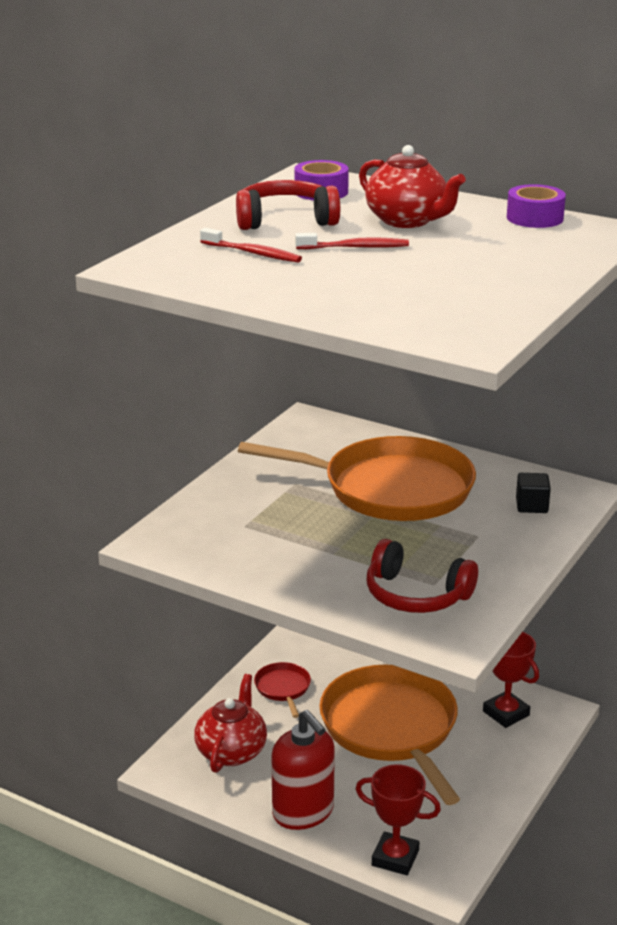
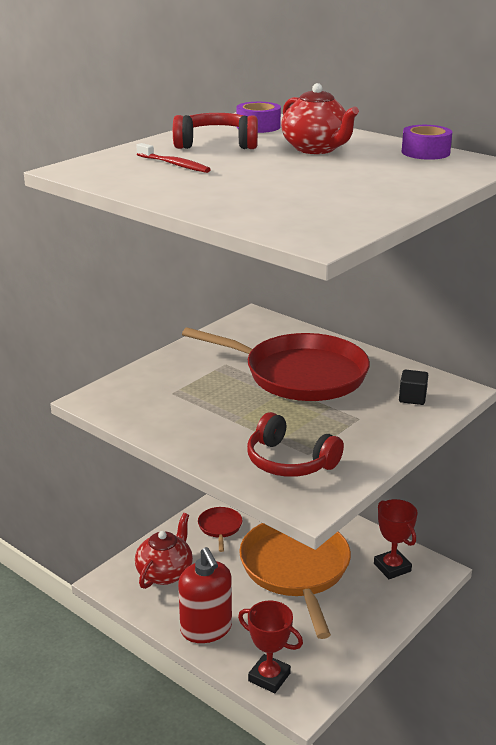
camera: 10 degrees right, 0 degrees up
(355, 247) = (261, 165): red toothbrush -> none
(390, 489) = (299, 374): orange pan -> red pan

